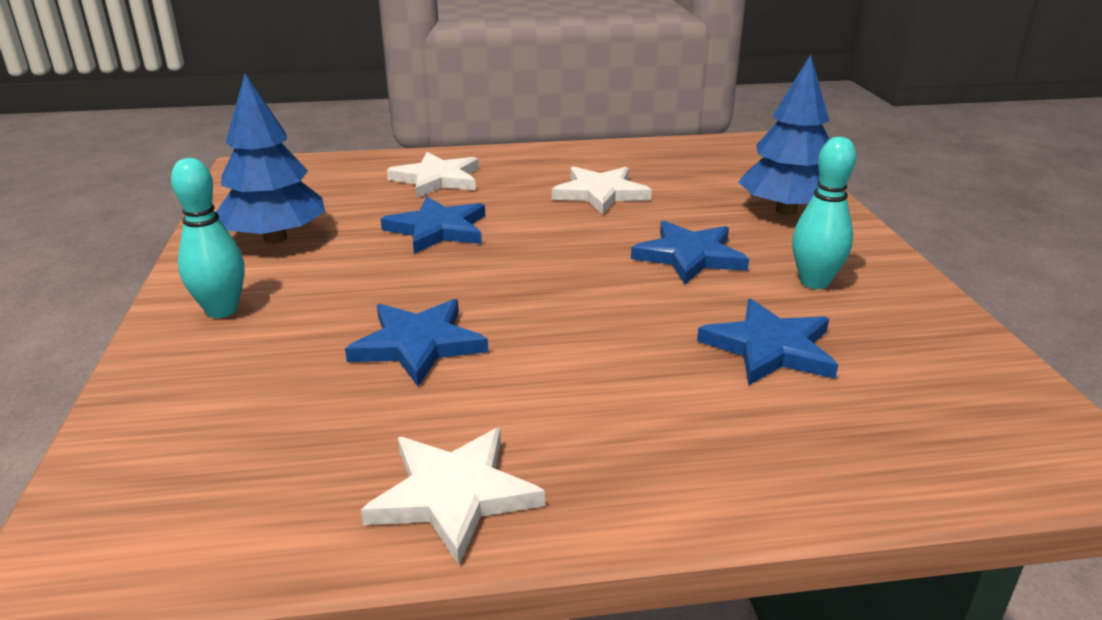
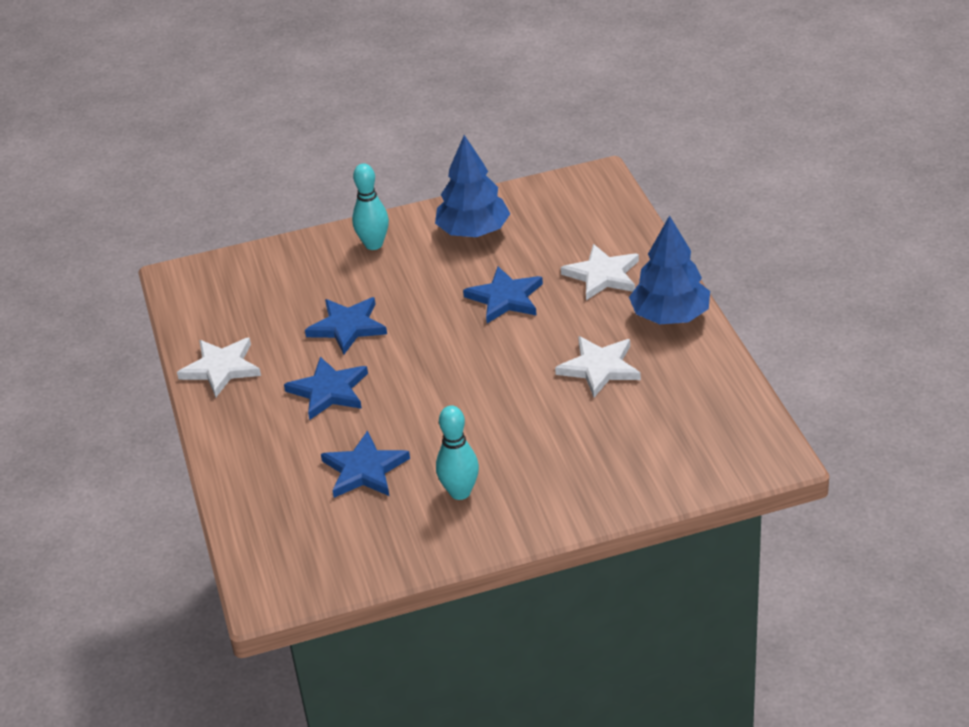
camera: 85 degrees right, 10 degrees up
(690, 256) = (489, 427): blue star -> blue star (329, 391)
(786, 210) = (593, 478): blue tree -> blue tree (670, 316)

